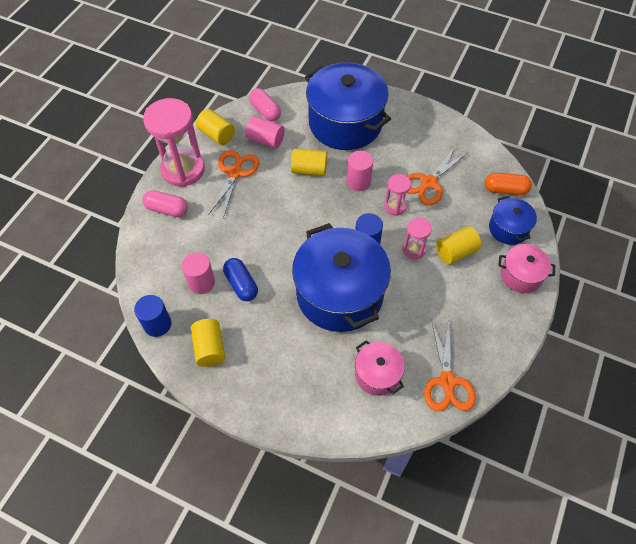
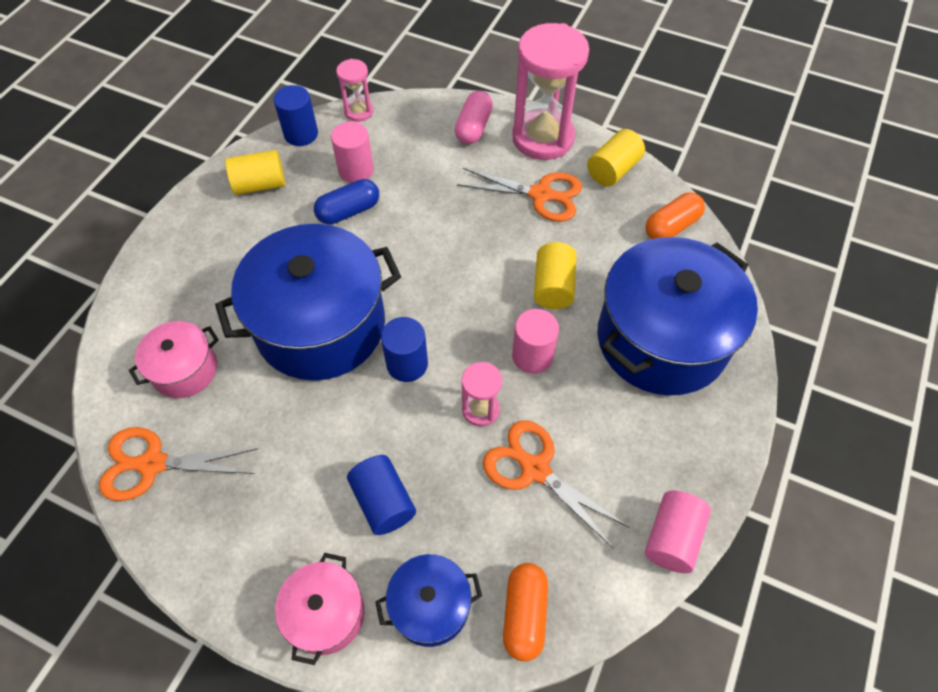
camera: 90 degrees right, 0 degrees up
(265, 111) = (671, 226): pink capsule -> orange capsule
(265, 140) = (609, 229): pink cylinder -> pink cylinder (672, 538)
(414, 249) = (392, 433): pink hourglass -> pink hourglass (358, 111)
(456, 252) = (383, 501): yellow cylinder -> blue cylinder

